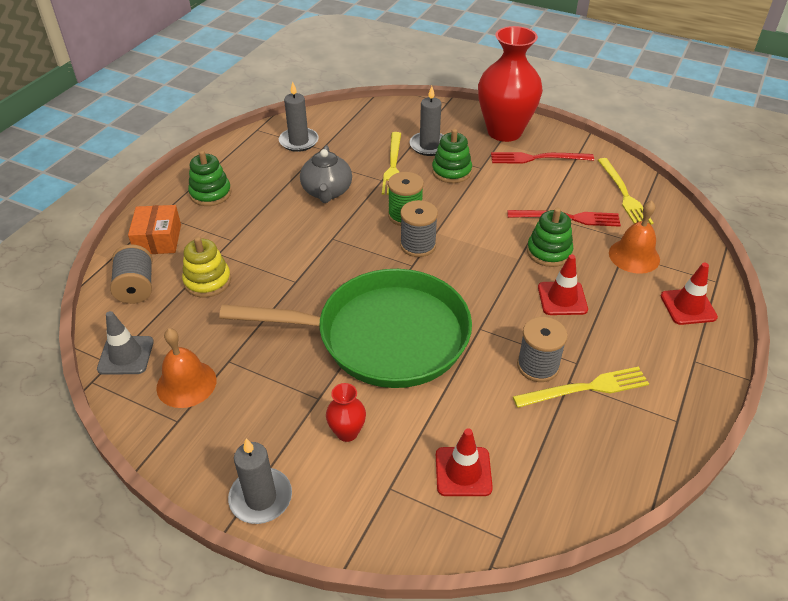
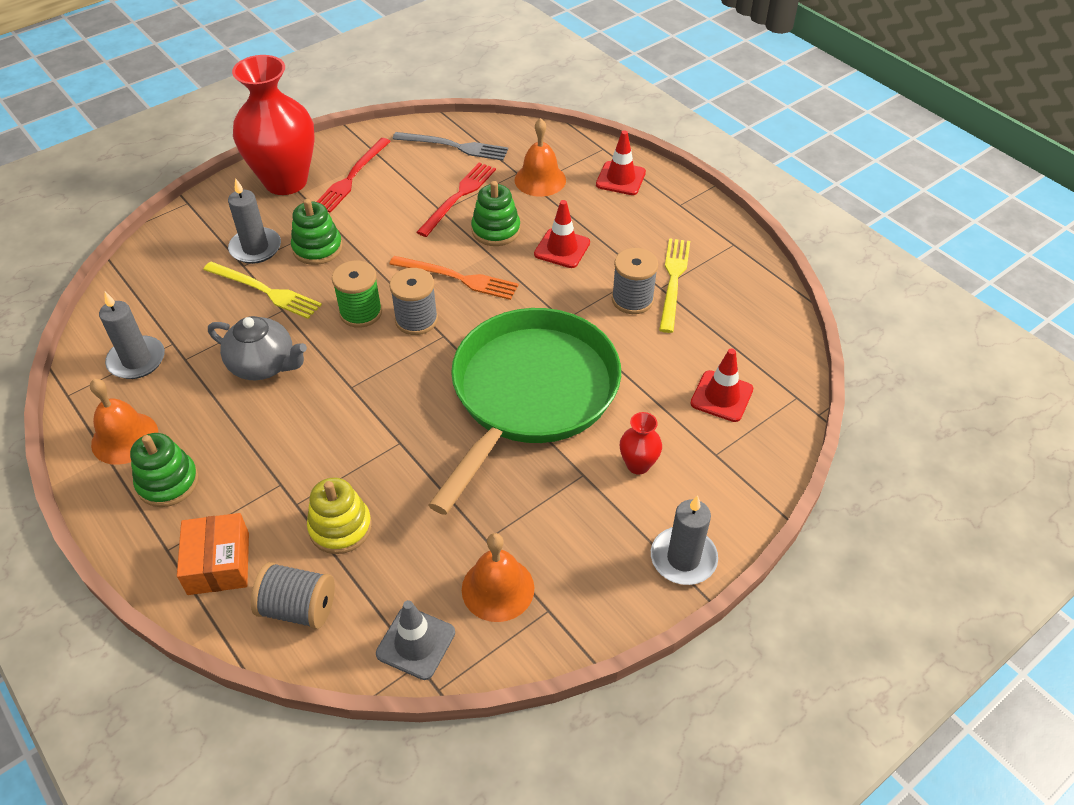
camera: 65 degrees left, 5 degrees up
(158, 239) = (219, 563): orange box -> orange box turned 60 degrees clockwise
(236, 163) = (125, 438): none -> orange bell
(478, 250) = (458, 278): none -> orange fork
(624, 194) = (454, 146): yellow fork -> grey fork

